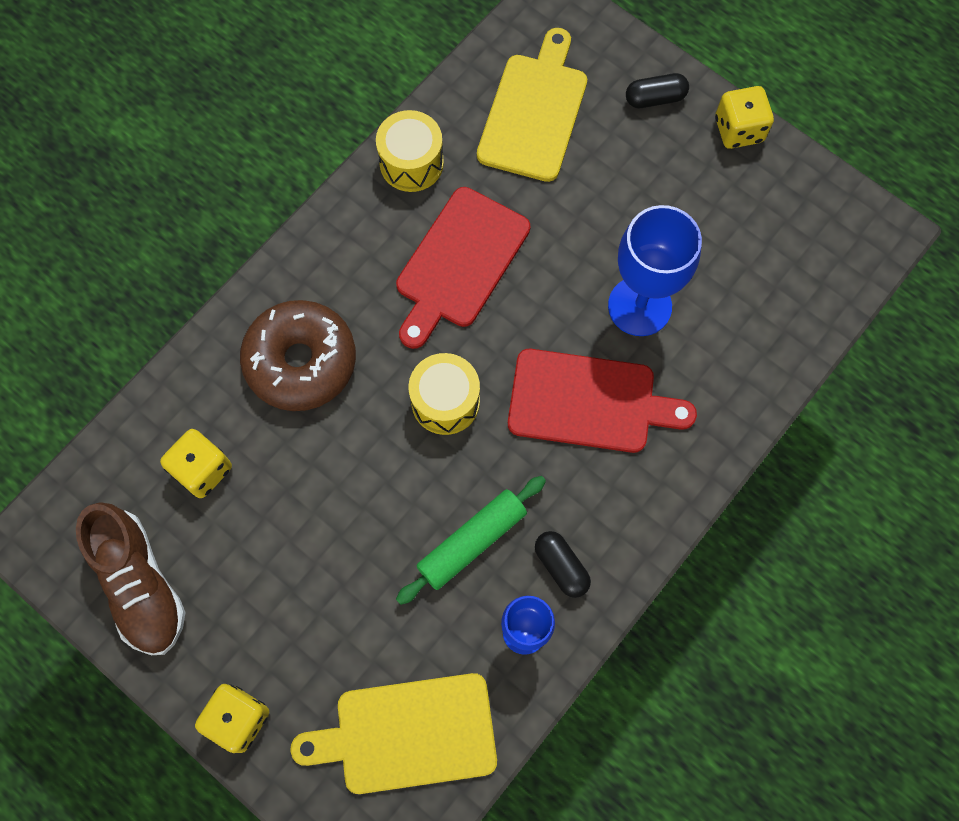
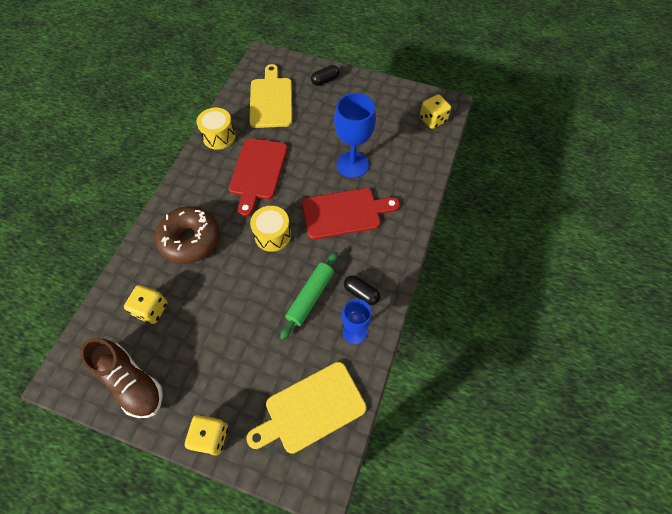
camera: 20 degrees left, 10 degrees down
(738, 130) = (367, 82): yellow dice -> yellow dice (432, 120)

